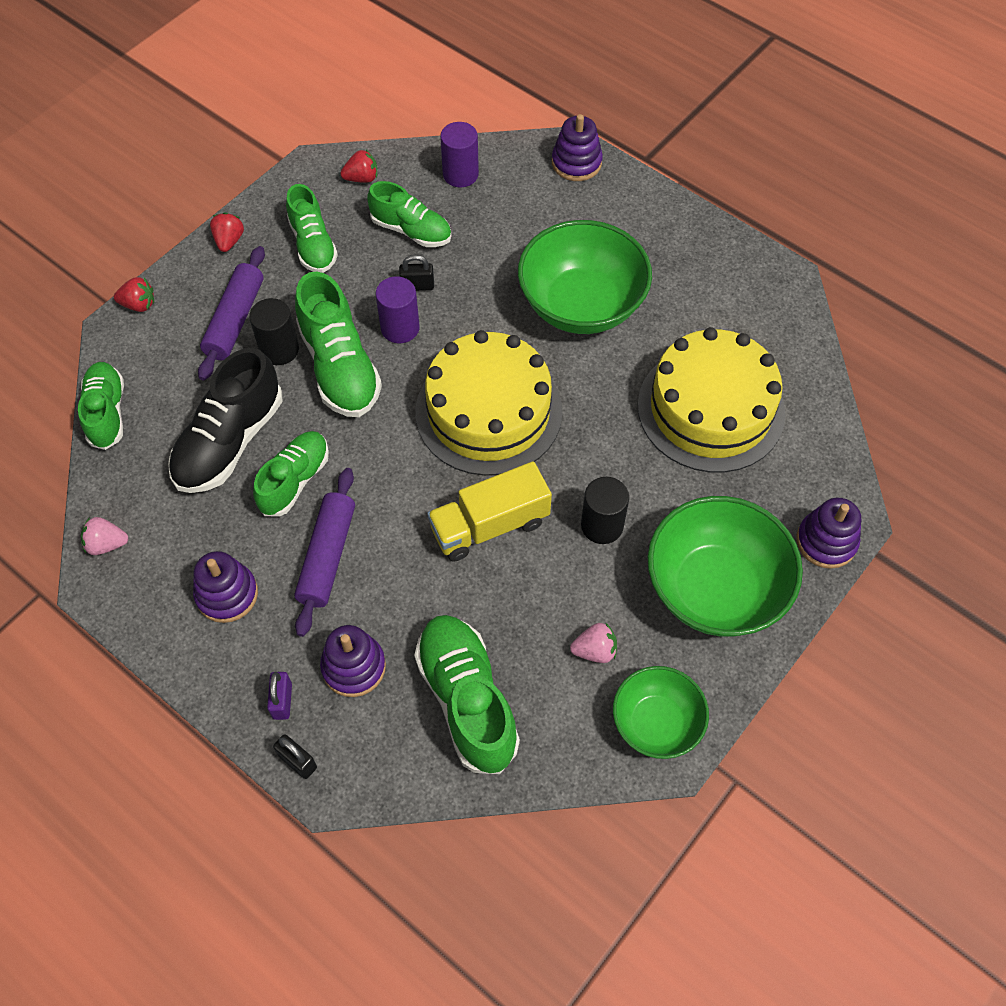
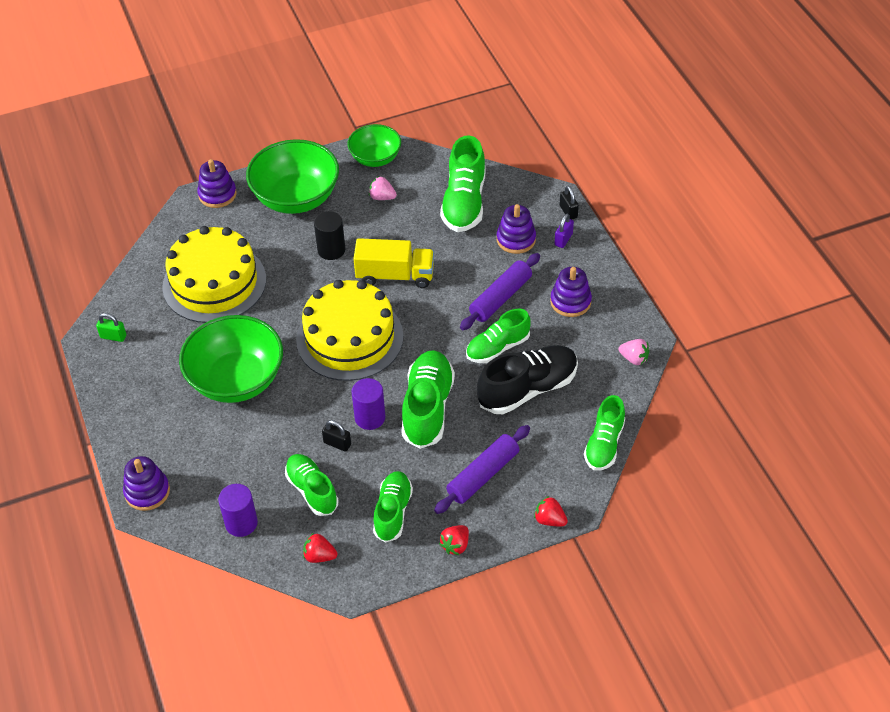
camera: 150 degrees left, 10 degrees down
(279, 349) = (462, 438): black cylinder -> none
(763, 292) = (113, 336): none -> green padlock

